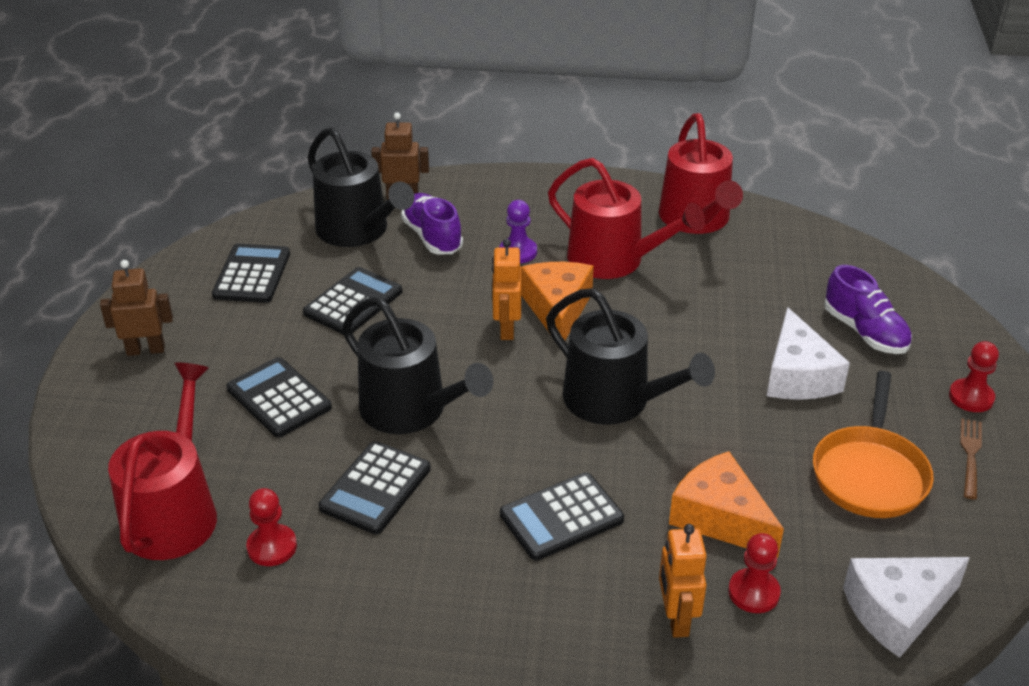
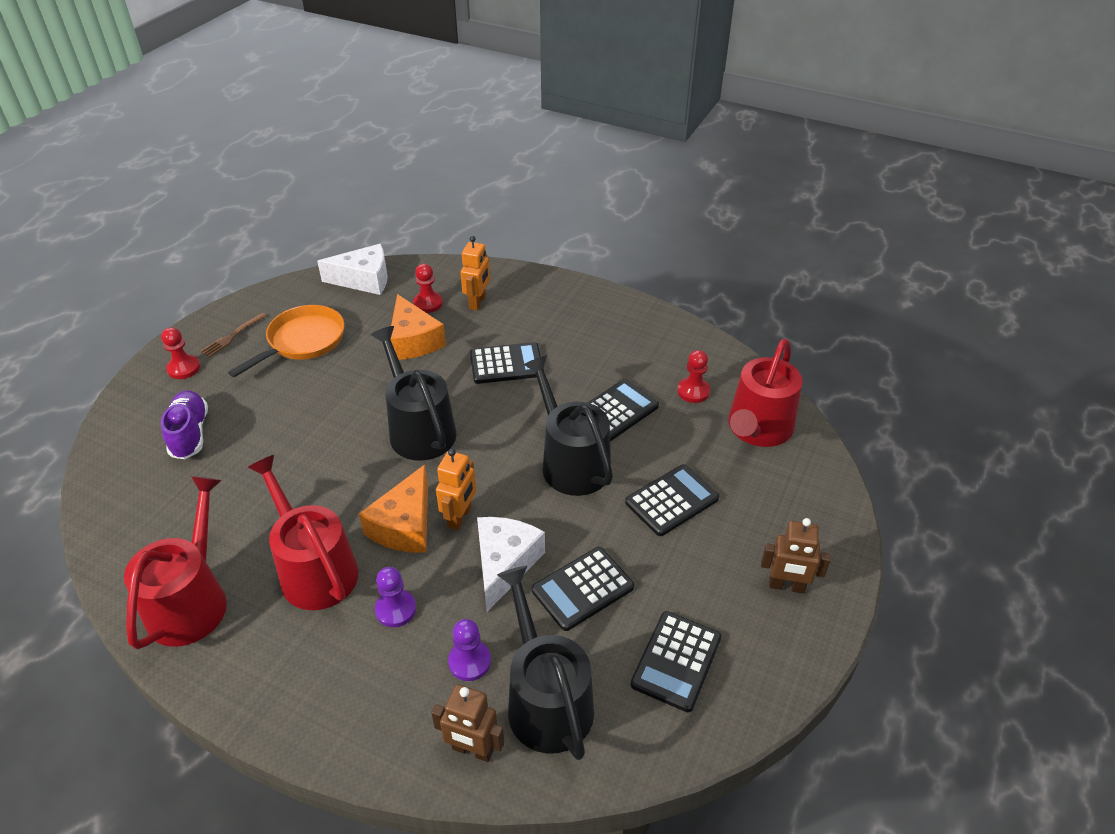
camera: 160 degrees left, 5 degrees up
(279, 398) = (672, 500): black calculator -> black calculator turned 105 degrees counterclockwise
(432, 237) = (469, 661): purple shoe -> purple pawn
(798, 376) = (276, 413): white cheese -> white cheese (504, 564)

